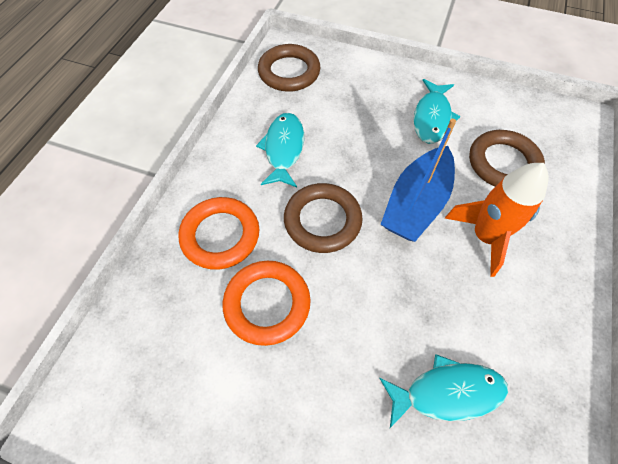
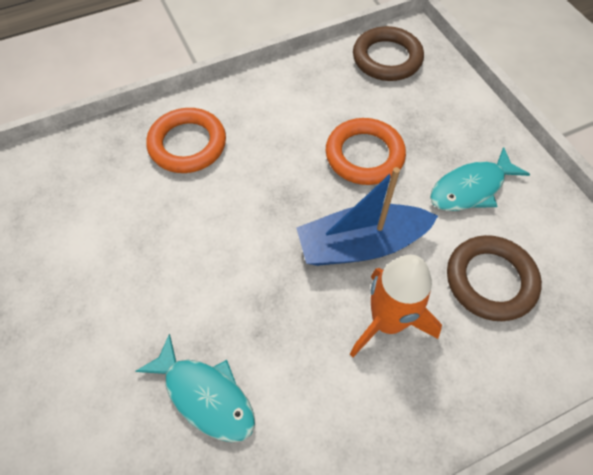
camera: 45 degrees right, 0 degrees up
(267, 304) = (162, 217): orange ring -> orange ring (364, 155)
(283, 149) = (307, 117): turquoise fish -> none
(322, 220) = (270, 194): brown ring -> none

